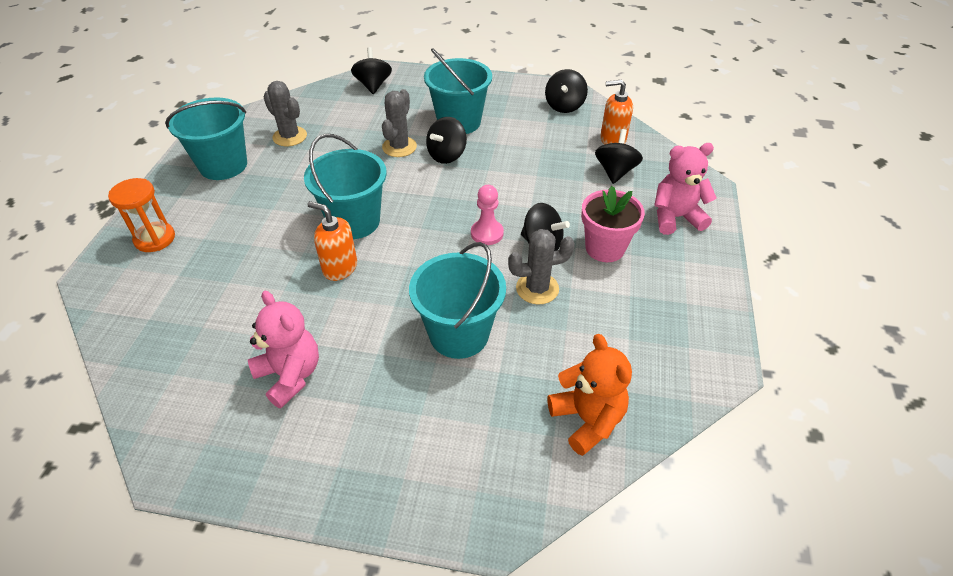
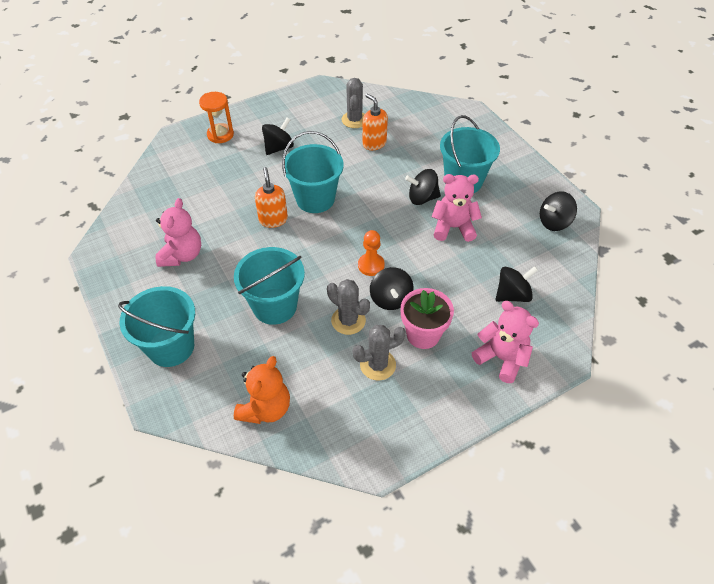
camera: 50 degrees right, 5 degrees up
(223, 165) = (300, 114): turquoise bucket -> turquoise bucket (171, 347)
(373, 85) = (448, 117): black spinning top -> black spinning top (279, 148)
(399, 147) = (403, 171): grey cactus -> grey cactus (377, 365)
(487, 233) = (371, 265): pink pawn -> orange pawn
(504, 159) = (453, 227): none -> pink teddy bear
(612, 140) = (548, 272): orange soap dispenser -> orange soap dispenser (374, 143)

